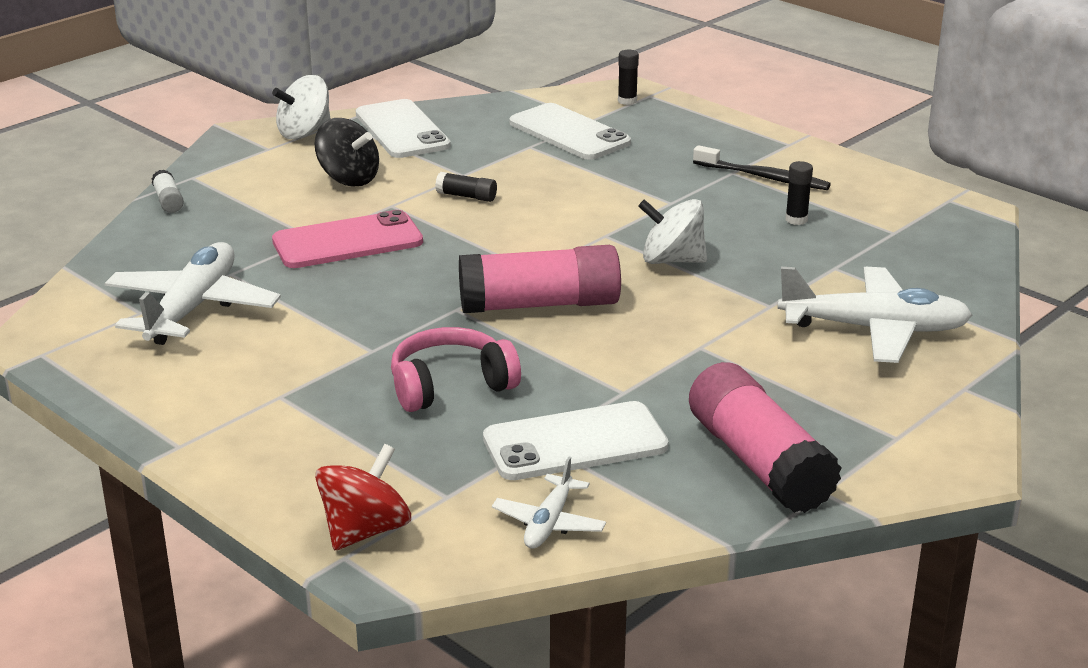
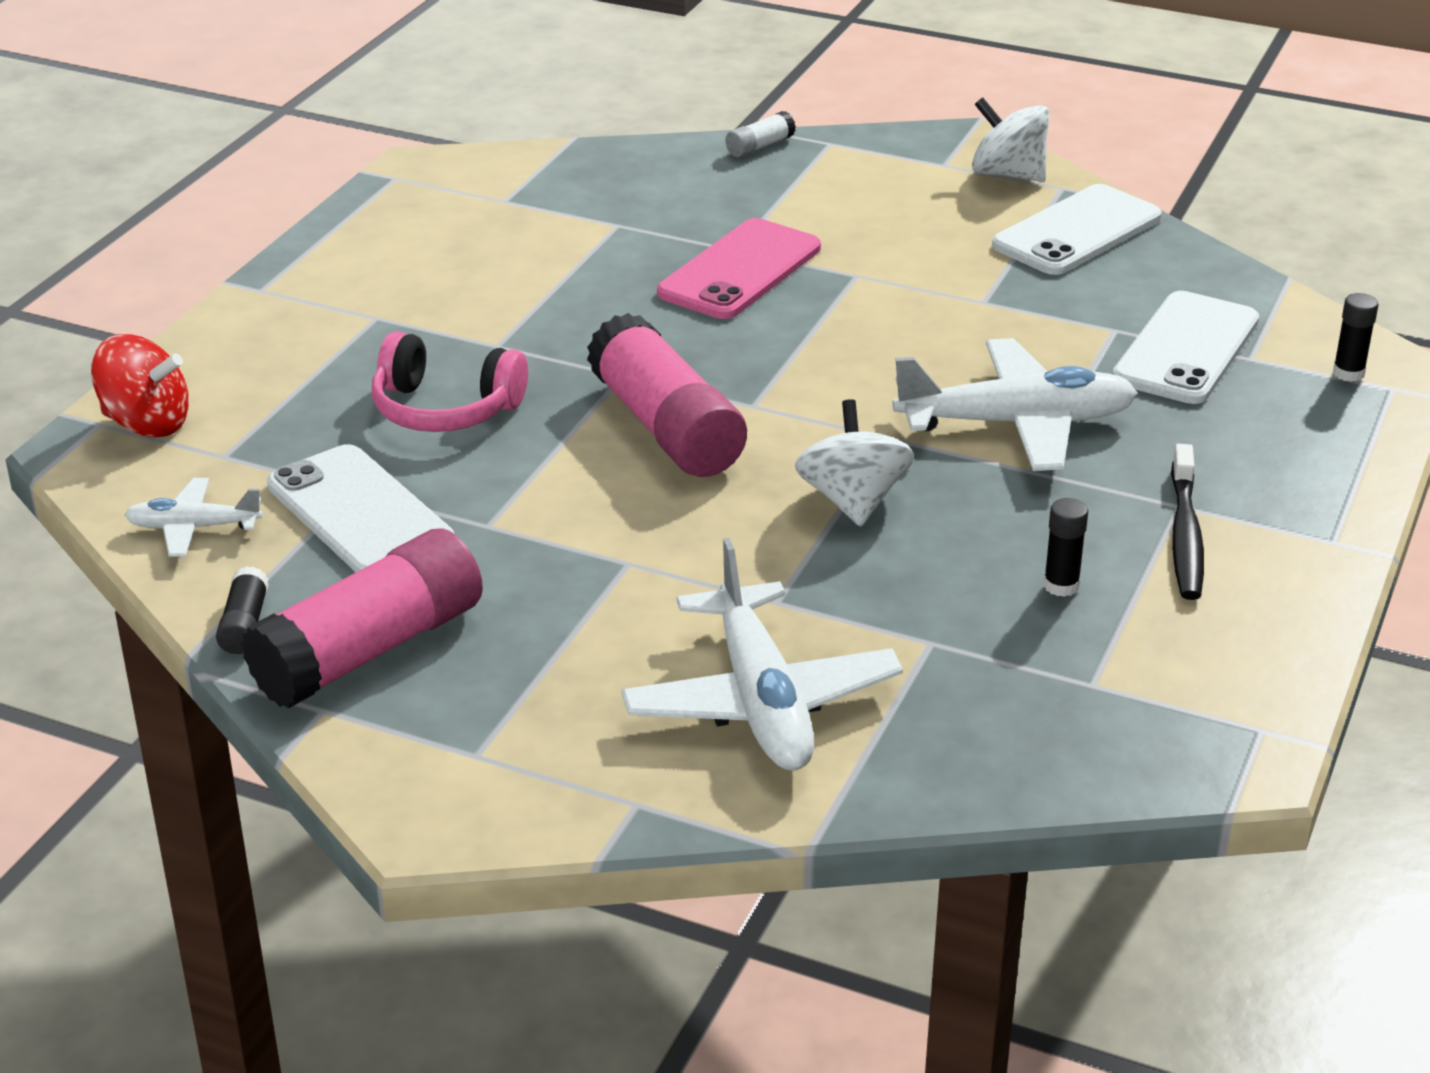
camera: 70 degrees right, 5 degrees up
(192, 308) = (528, 224): white plane -> white plane (1016, 424)
(347, 241) = (740, 271): pink phone -> pink phone turned 75 degrees clockwise
(348, 179) = (904, 232): black spinning top -> none
(450, 386) = (445, 409): pink headphones -> pink headphones turned 150 degrees clockwise
(466, 196) = (921, 317): black glue stick -> black glue stick (245, 624)

